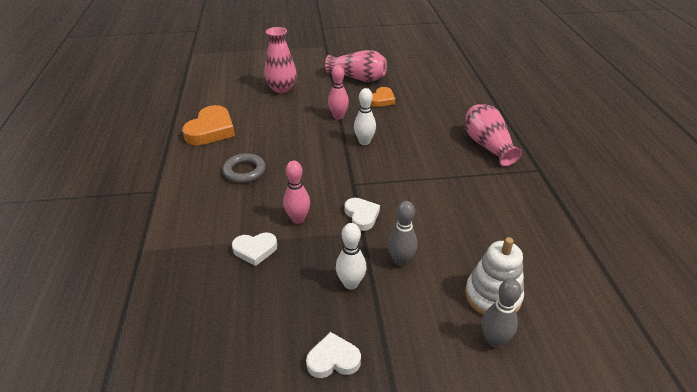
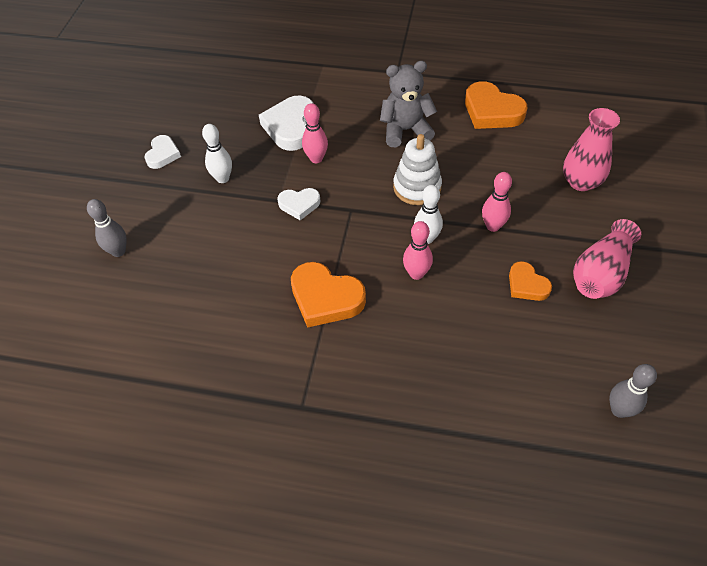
camera: 110 degrees right, 15 degrees up
(244, 171) = (405, 130): grey ring -> grey teddy bear
(255, 250) = (290, 127): white heart -> white heart, size x1.69
(399, 141) = (416, 273): none -> pink bowling pin
(401, 261) = (228, 217): grey bowling pin -> grey bowling pin (619, 410)
(448, 178) = (325, 298): none -> orange heart
(487, 145) = (374, 370): pink vase -> none
(492, 296) = (156, 269): white stacking toy -> white stacking toy (417, 187)

